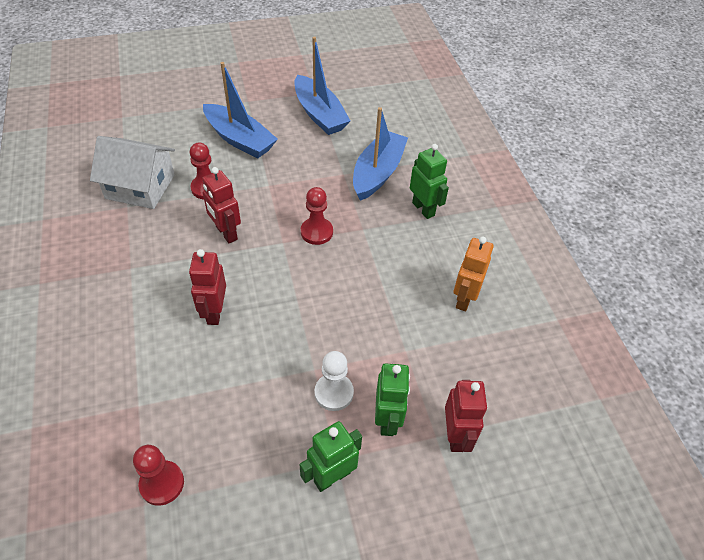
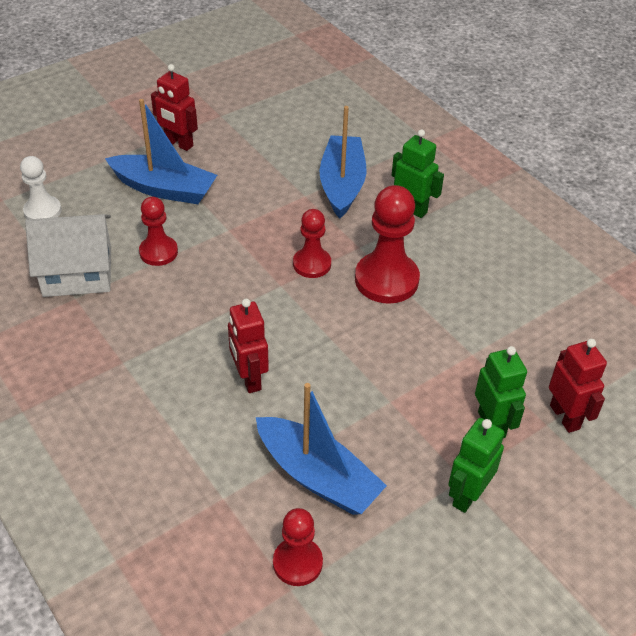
camera: 20 degrees left, 5 degrees down
(226, 233) = (211, 294): red robot -> red robot (178, 143)
(319, 114) = (240, 138): blue boat -> blue boat (318, 476)
(334, 393) = (423, 417): white pawn -> white pawn (42, 211)
(369, 263) = (386, 280): none -> red pawn
(464, 298) = (502, 286): orange robot -> none

